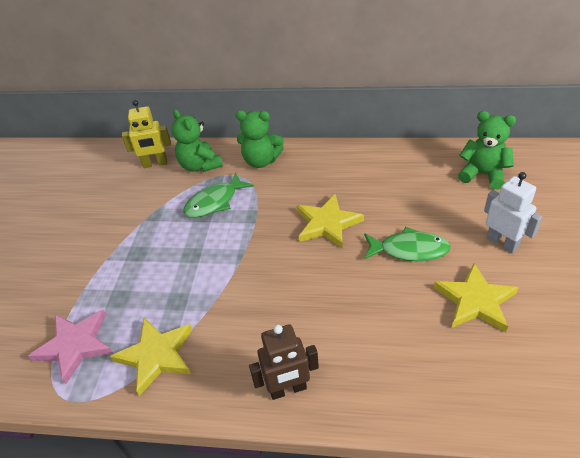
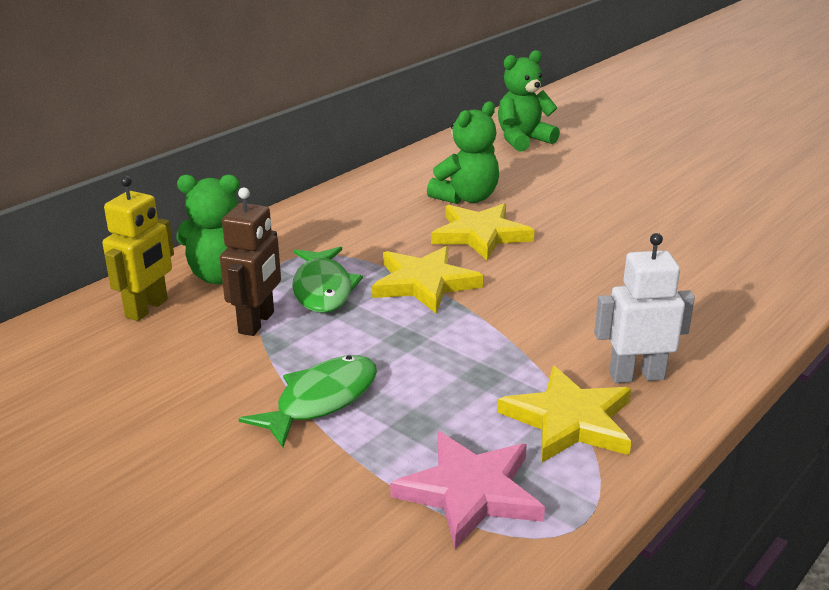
camera: 60 degrees left, 15 degrees down
(261, 161) = (293, 233): green teddy bear -> green teddy bear (466, 198)
(288, 389) = (714, 343): brown robot -> brown robot (257, 323)
(409, 250) = (583, 210): green fish -> green fish (321, 400)
(475, 301) = (690, 208): yellow star -> yellow star (424, 283)
(502, 243) = (630, 169): white robot -> white robot (636, 376)

